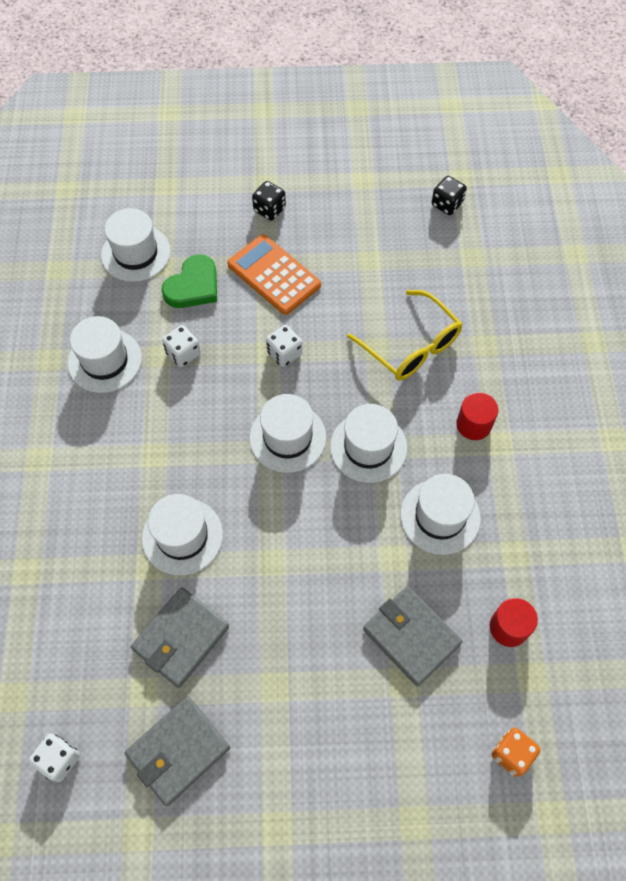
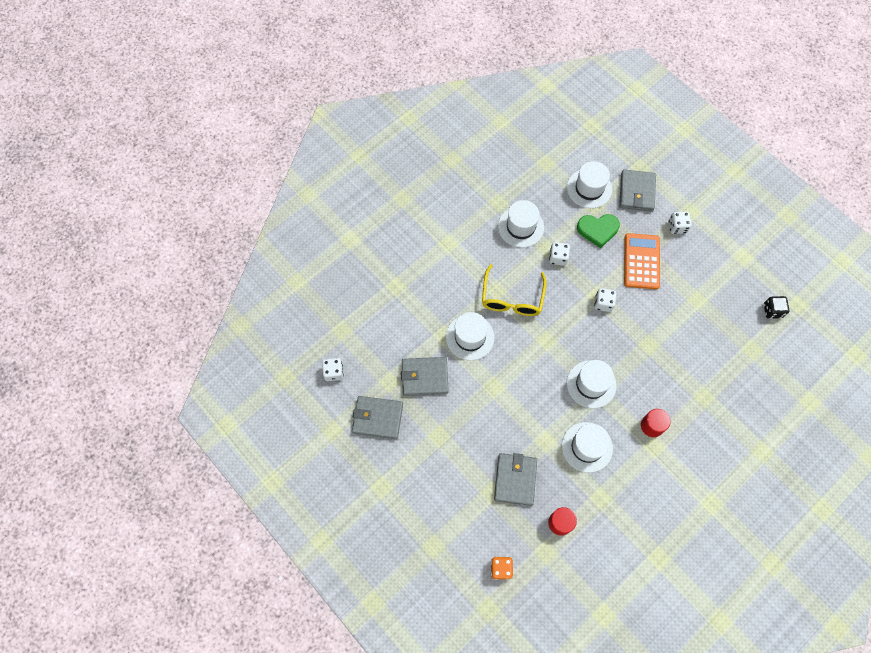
camera: 50 degrees right, 5 degrees up
(190, 213) = (636, 192): none -> grey wallet
(269, 209) = (677, 227): black dice -> white dice
(287, 437) = (560, 342): white hat -> none
(411, 346) = (667, 360): yellow glasses -> yellow glasses (512, 299)

